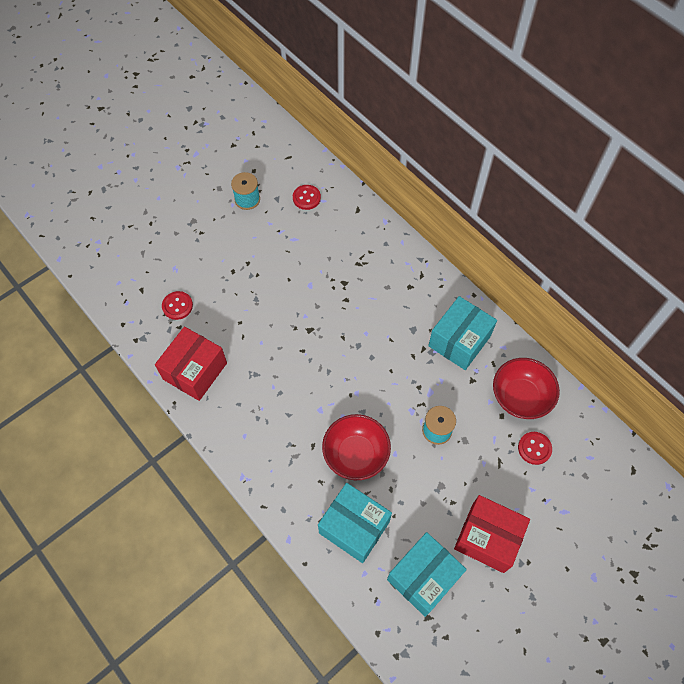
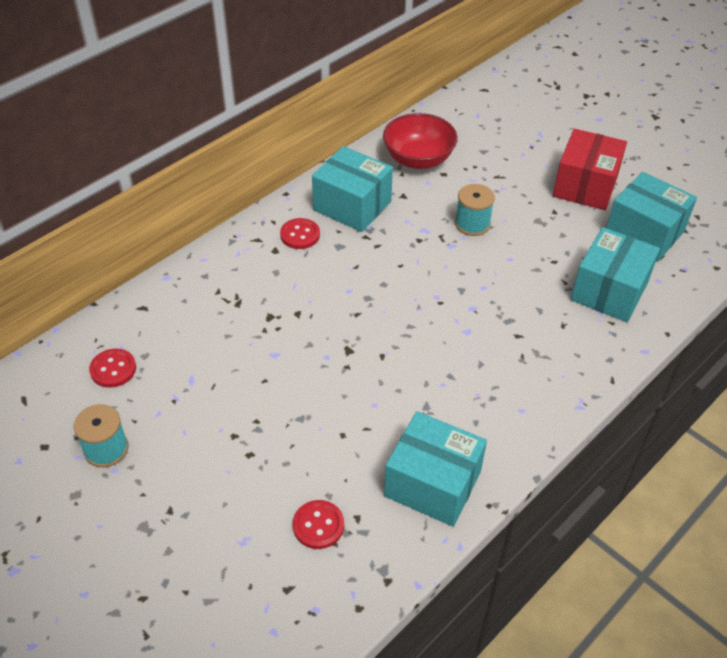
camera: 95 degrees left, 15 degrees down
(195, 371) = (432, 484): red box -> turquoise box
(356, 454) = (519, 293): red bowl -> none
(534, 448) = (477, 151): red button -> red button (300, 235)

